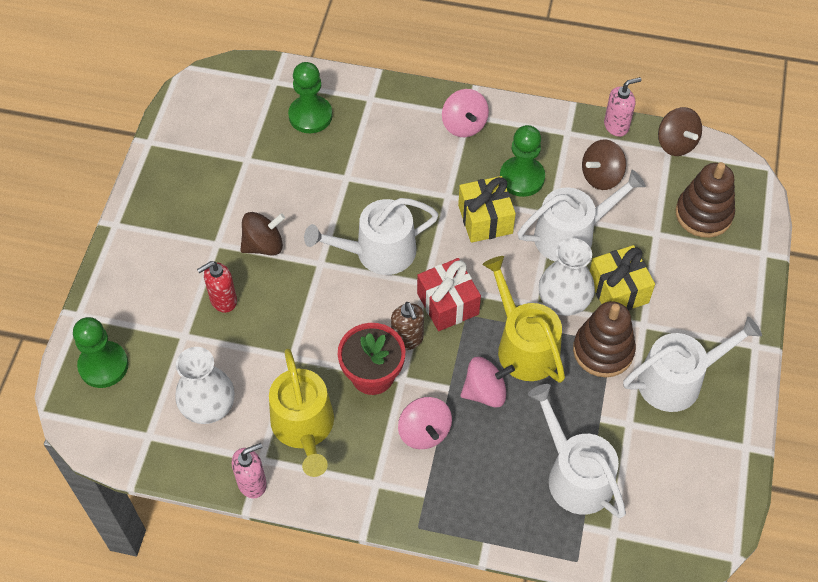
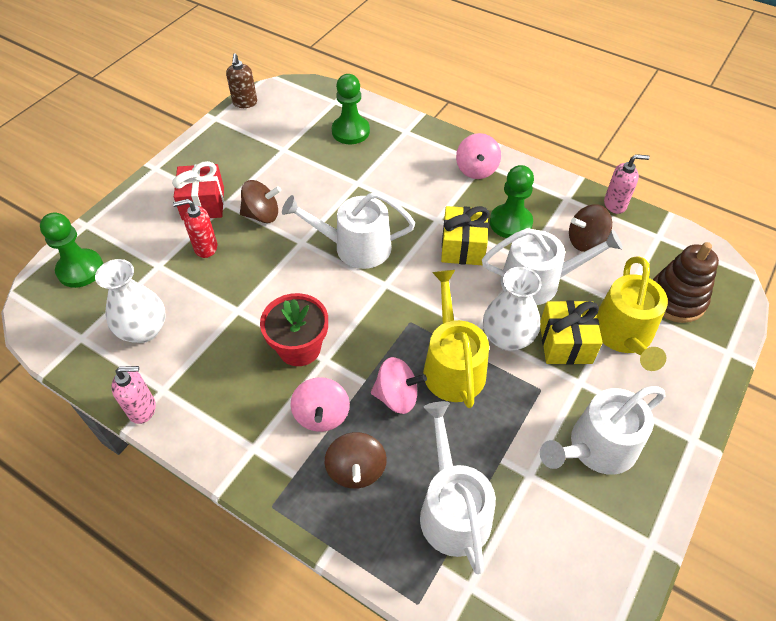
camera: 20 degrees right, 5 degrees down
(304, 427) = (215, 374): yellow watering can -> yellow watering can (624, 335)
(407, 339) = (346, 327): brown soap dispenser -> brown soap dispenser (245, 103)
(448, 304) = (397, 307): red gift -> red gift (203, 203)
(603, 350) = (529, 394): brown stacking toy -> none
(676, 143) = (668, 233): brown spinning top -> brown spinning top (356, 469)
(677, 380) = (597, 447): white watering can -> white watering can turned 150 degrees clockwise

